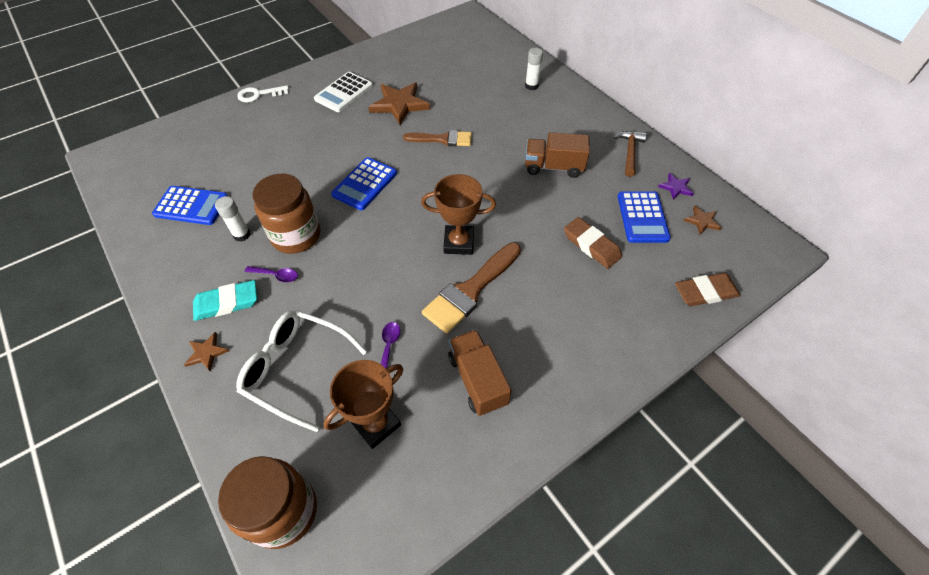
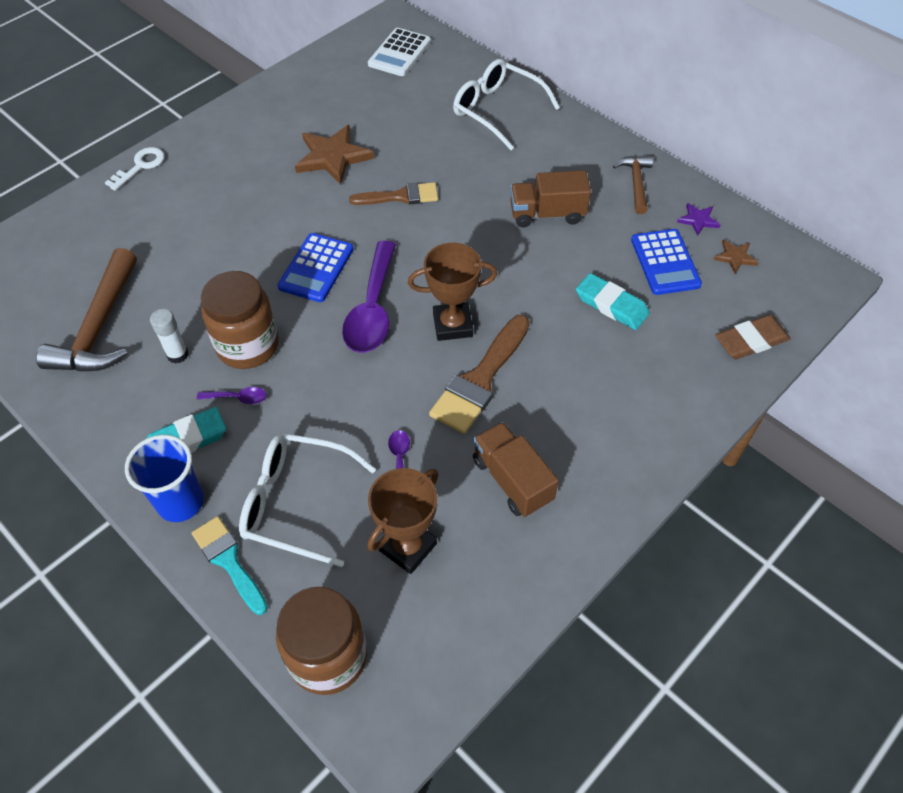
camera: 10 degrees left, 0 degrees up
(191, 206) = (99, 328): blue calculator -> brown hammer
(206, 353) = (180, 502): brown star -> blue cup
(228, 409) = (229, 561): none -> turquoise brush
(259, 94) = (140, 166): white key -> white key turned 150 degrees clockwise
(343, 92) = (254, 150): white calculator -> white calculator (399, 53)
(399, 221) = (372, 309): none -> purple spoon
(531, 86) = (497, 110): white glue stick -> white glasses
(591, 245) = (611, 305): brown eraser -> turquoise eraser

